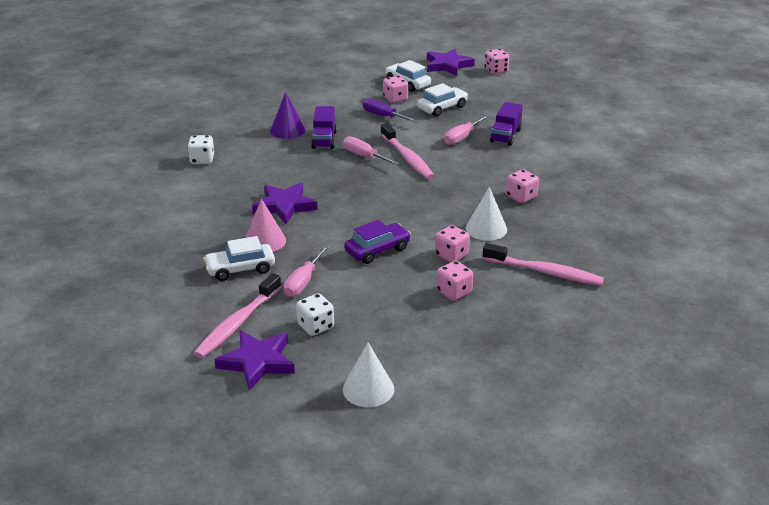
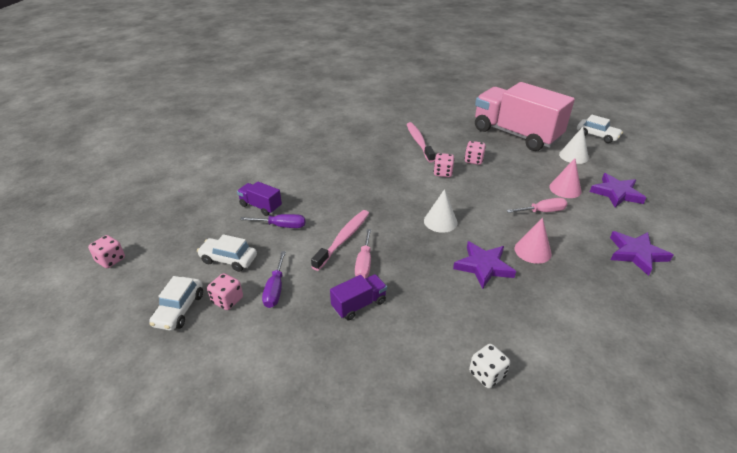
camera: 125 degrees left, 5 degrees up
(237, 323) = (608, 216): pink toothbrush -> none
(240, 269) = (572, 244): white car -> white car (597, 136)
(287, 130) = (364, 345): purple cone -> none
(316, 326) = (565, 189): white dice -> pink cone
(377, 250) = (474, 199): purple car -> none
(448, 65) = (108, 300): purple star -> purple star (636, 254)
(462, 137) = (281, 226): pink screwdriver -> purple screwdriver
(483, 372) = (516, 134): none -> pink truck
(486, 229) = (400, 171): white cone -> white cone (440, 221)
(505, 136) = (261, 206): purple truck -> purple truck turned 135 degrees counterclockwise
(521, 197) = (348, 172): pink dice -> none

